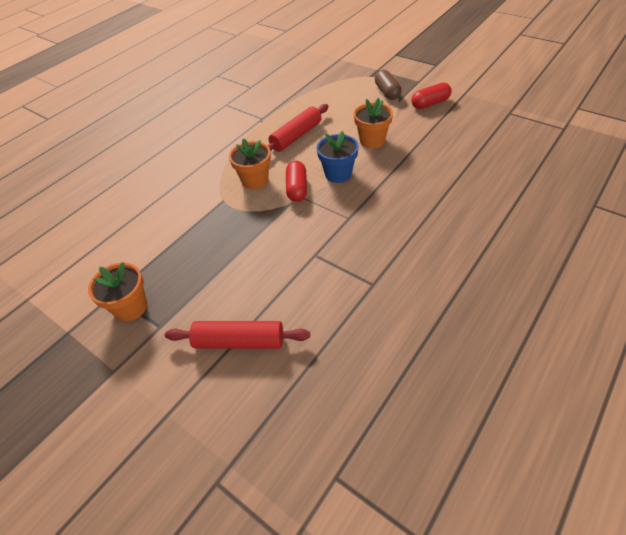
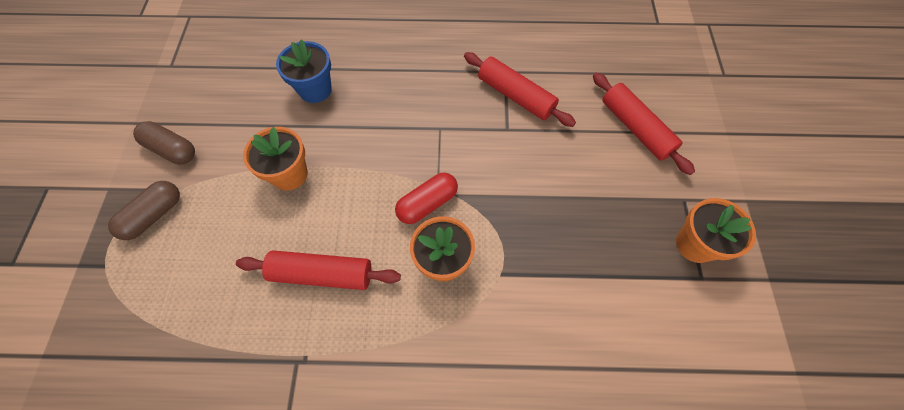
camera: 130 degrees left, 15 degrees up
(338, 174) = (376, 176): blue flower pot -> blue flower pot (315, 90)
(341, 277) = (515, 96): none -> red rolling pin
(430, 103) = (172, 150): red capsule -> brown capsule

